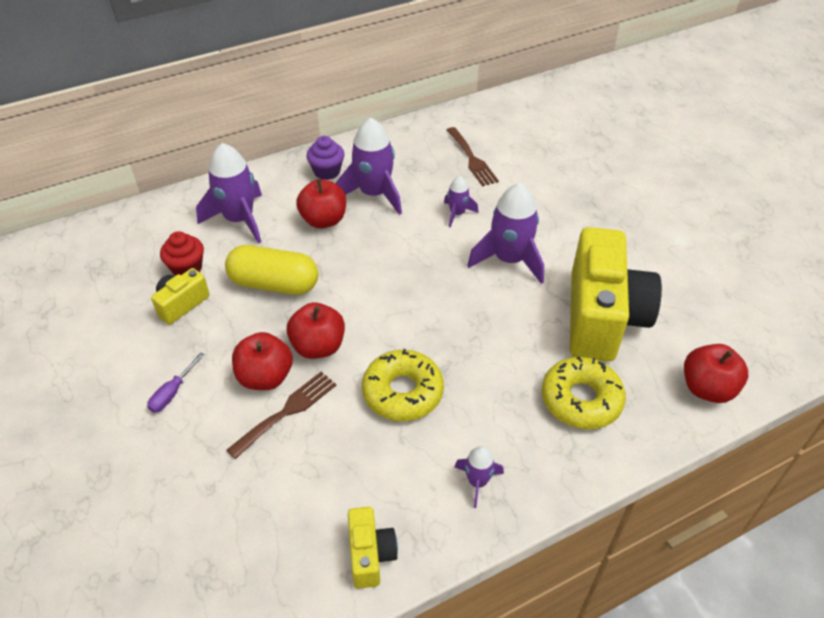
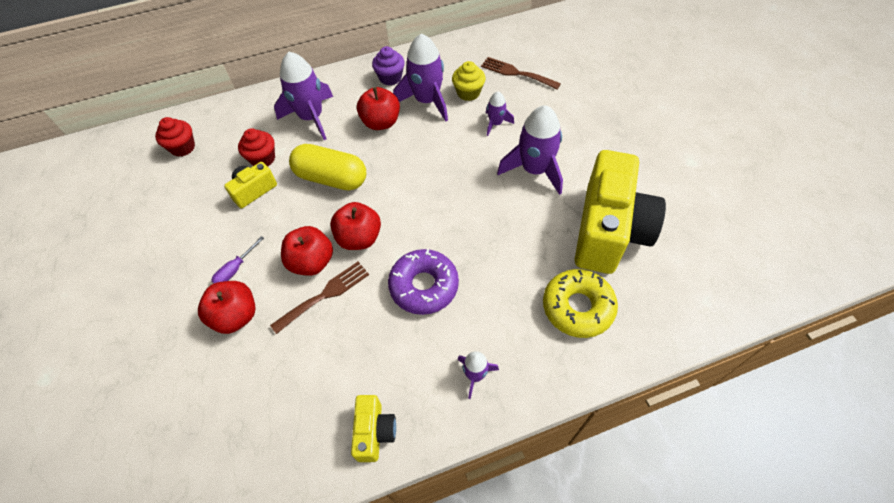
camera: 10 degrees right, 10 degrees up
(85, 262) = (183, 147): none -> red cupcake
(403, 392) = (424, 286): yellow donut -> purple donut
(420, 183) = (468, 93): none -> yellow cupcake
(472, 159) = (516, 73): brown fork -> brown fork turned 135 degrees clockwise
(707, 388) = (694, 307): red apple -> red apple (236, 316)

